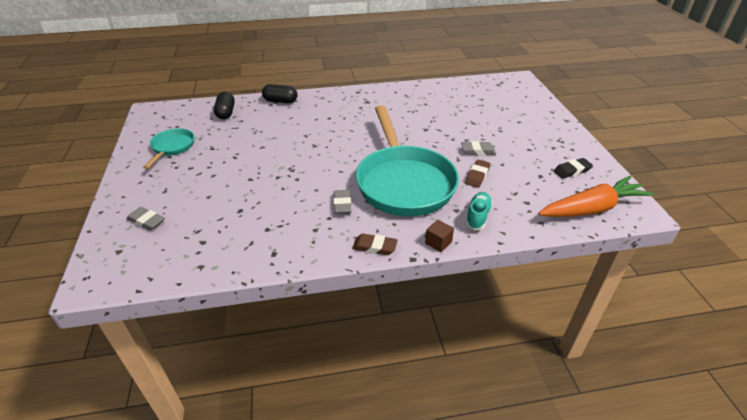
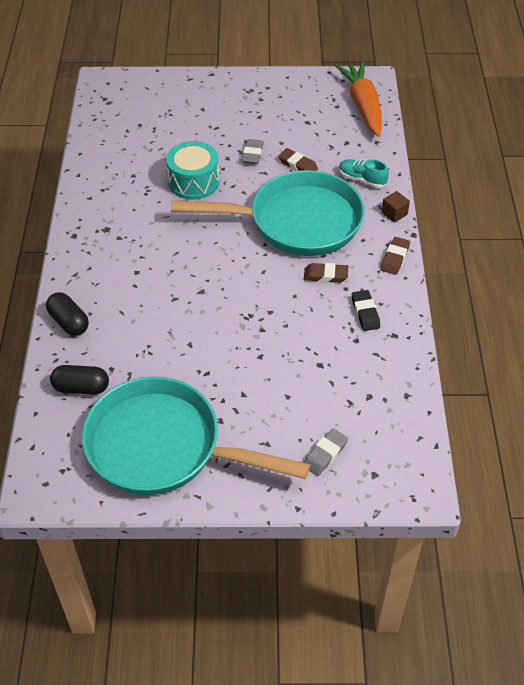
camera: 80 degrees left, 10 degrees up
(172, 147) = (163, 446): turquoise pan -> turquoise pan, size x2.14
(280, 101) = (69, 322): black capsule -> black capsule turned 60 degrees counterclockwise
(342, 204) = (325, 275): grey eraser -> brown eraser
(430, 128) = (193, 182): none -> turquoise drum
(572, 171) = (304, 99): black eraser -> black eraser (365, 313)

